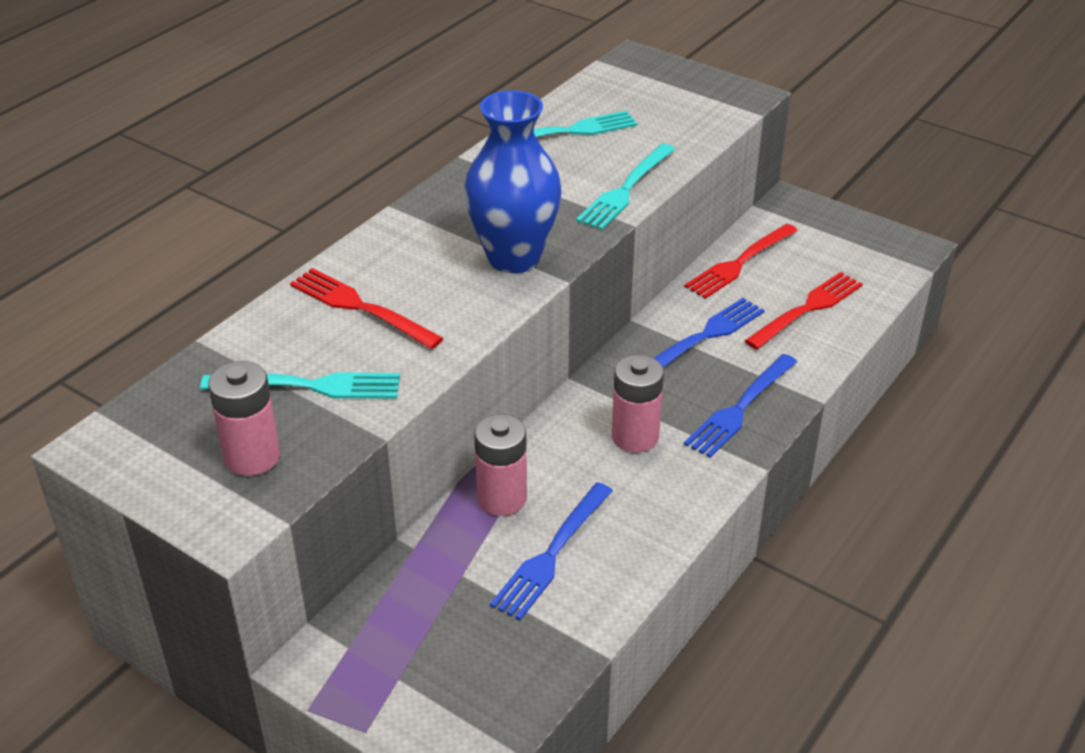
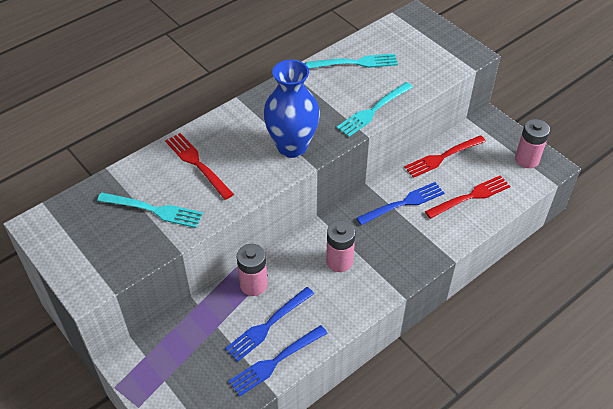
camera: 15 degrees right, 10 degrees up
(252, 457) = (110, 249): pink battery -> pink battery (527, 159)
(740, 408) = (405, 255): blue fork -> blue fork (276, 361)

